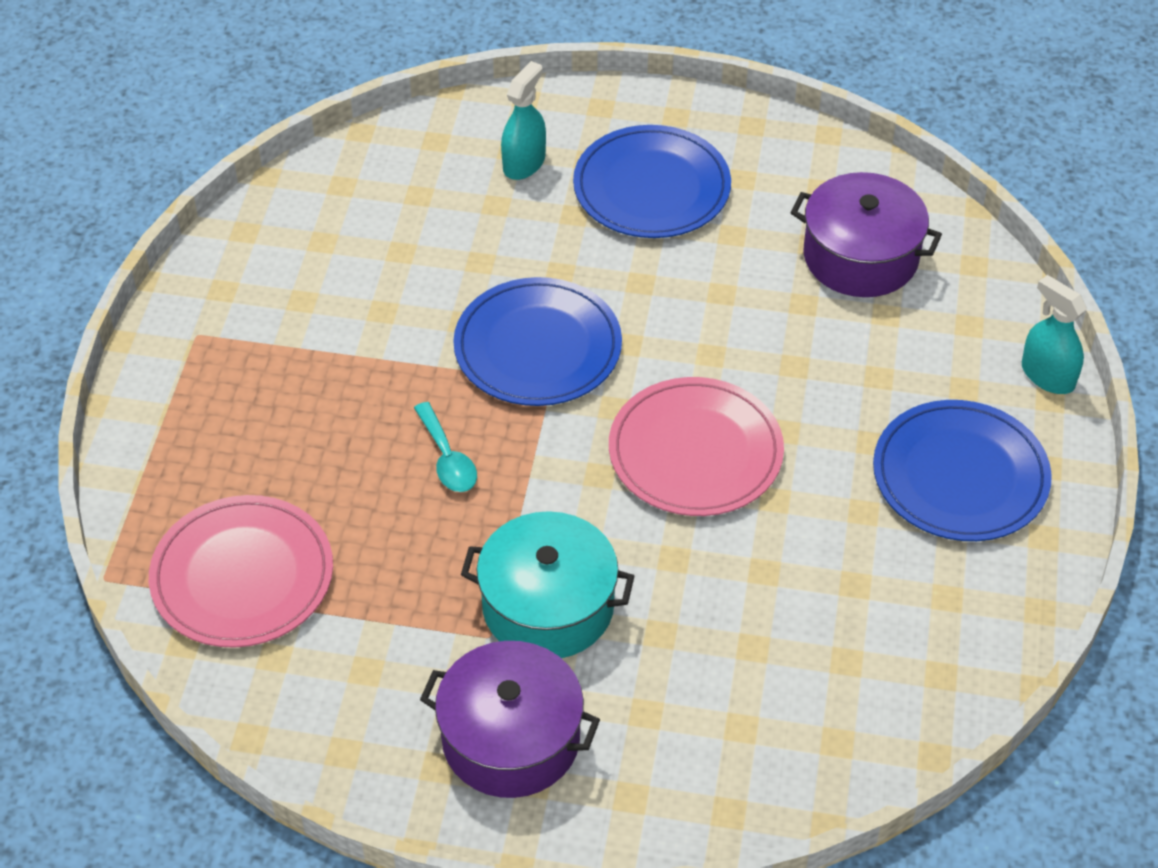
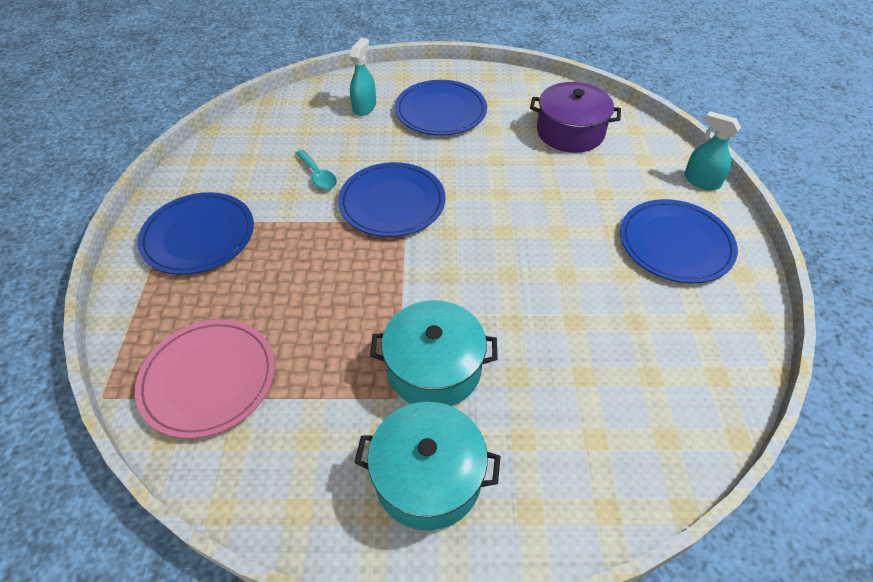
camera: 10 degrees left, 0 degrees up
(238, 364) = (198, 236): none -> blue plate
(447, 458) = (345, 277): turquoise spoon -> turquoise spoon (318, 175)
(511, 739) = (428, 477): purple pot -> turquoise pot
(695, 452) = (507, 251): pink plate -> none

